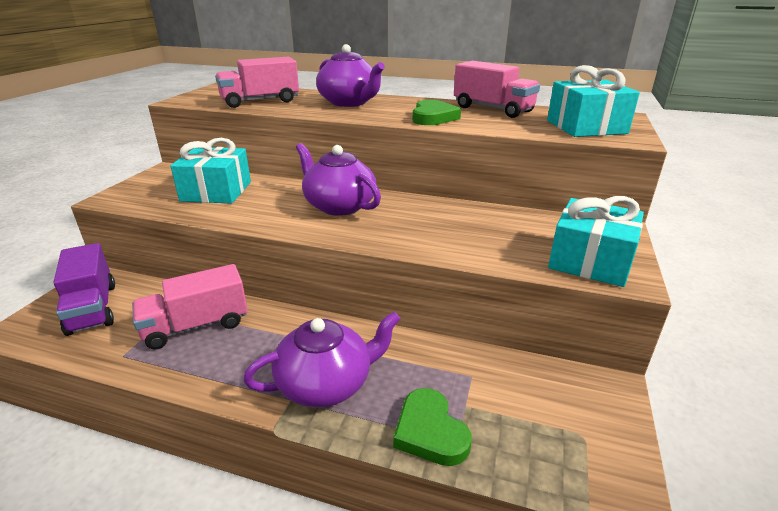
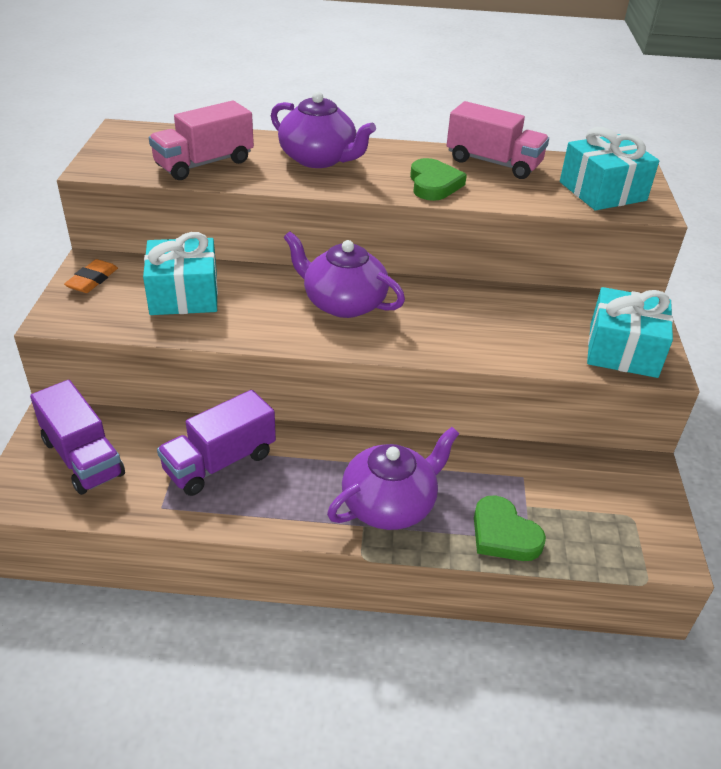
camera: 15 degrees left, 10 degrees up
(158, 179) = (92, 280): none -> orange eraser
(196, 326) = (220, 462): pink truck -> purple truck

